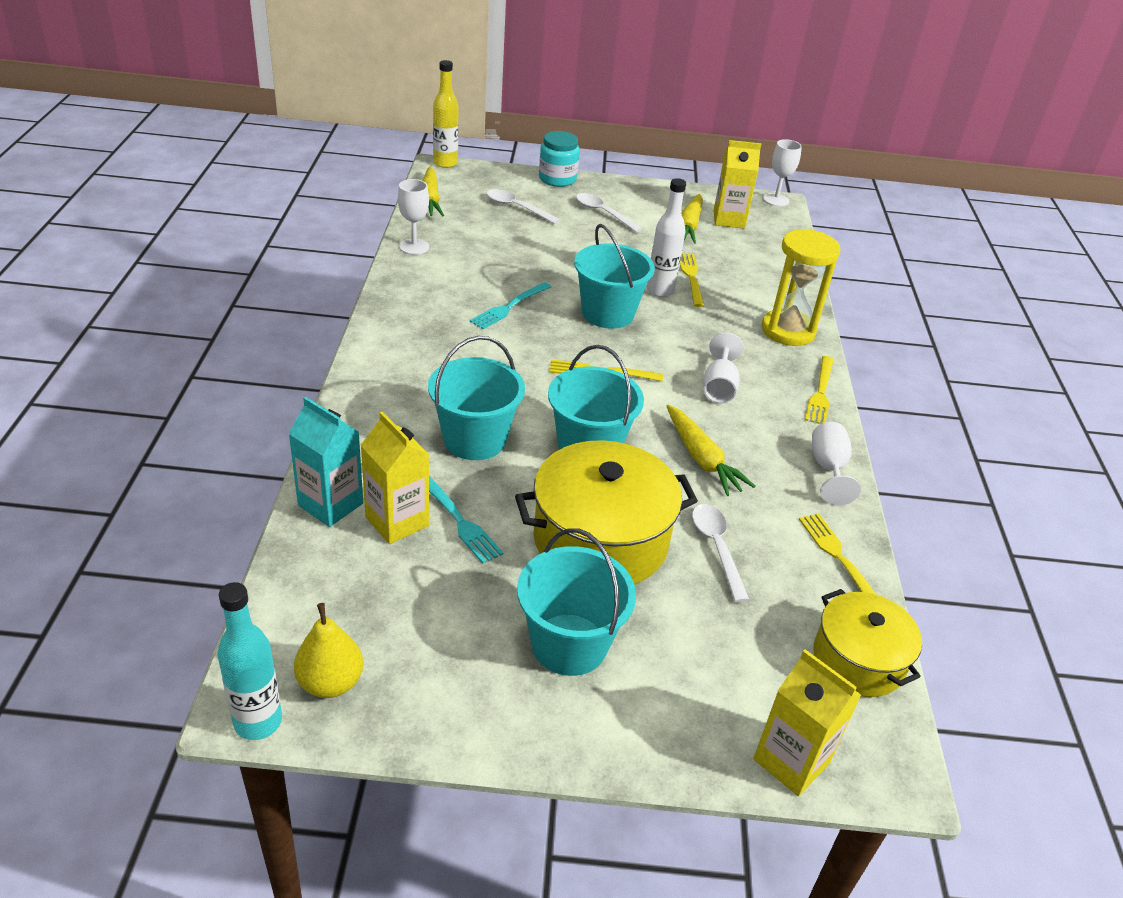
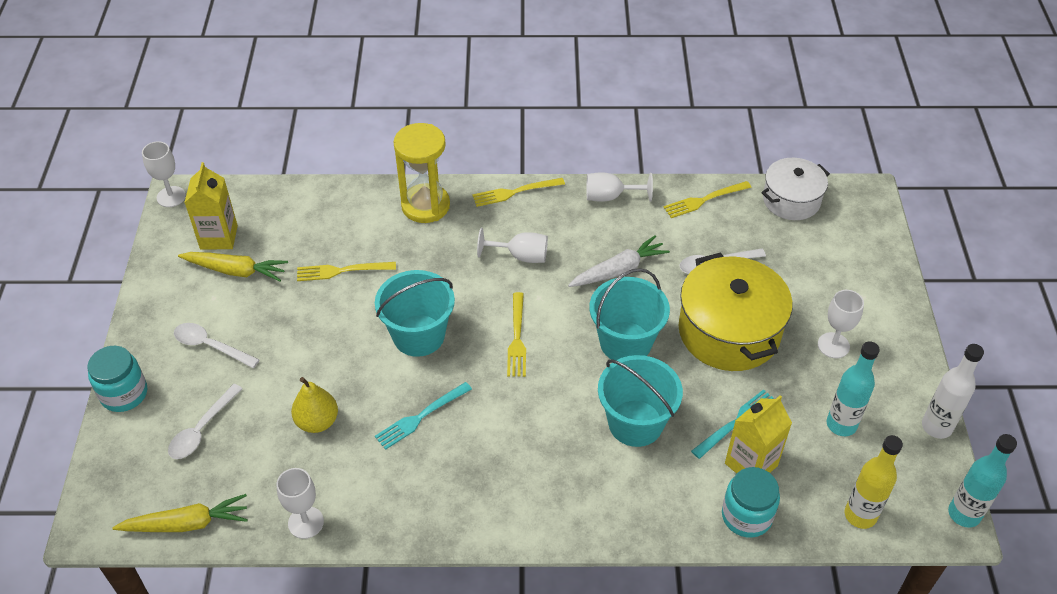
camera: 90 degrees left, 10 degrees up
(330, 504) = (746, 516): turquoise carton -> turquoise jar
(330, 682) = (916, 478): yellow pear -> yellow pear (317, 421)
(434, 621) = (841, 424): none -> turquoise bottle
(445, 163) = (79, 521): yellow bottle -> yellow bottle (860, 515)
(509, 307) = (420, 417): turquoise fork -> turquoise fork turned 105 degrees clockwise
(569, 644) = (833, 345): turquoise bucket -> white goblet
(603, 213) = (210, 346): white spoon -> white spoon turned 75 degrees clockwise
(660, 290) = (370, 295): white bottle -> white bottle (936, 427)
(702, 458) = (618, 270): yellow carrot -> white carrot
(791, 761) = (878, 237): yellow carton -> none
(820, 393) = (514, 192): yellow fork -> yellow fork turned 150 degrees clockwise
(858, 660) = (791, 200): yellow pot -> white pot

